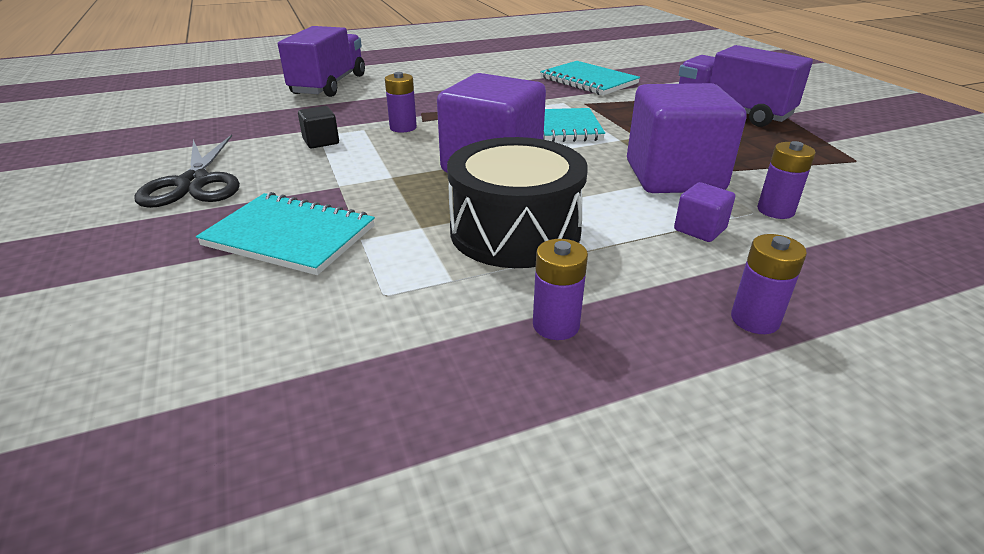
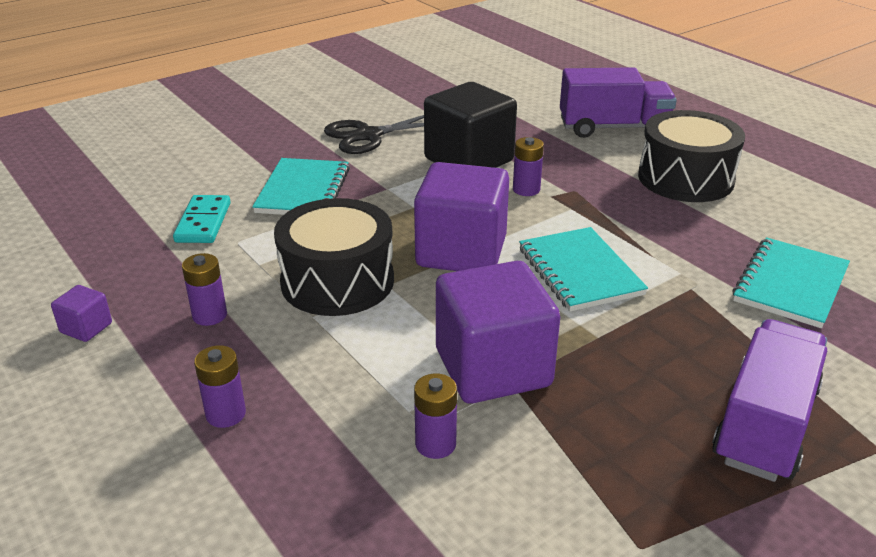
camera: 75 degrees right, 0 degrees up
(304, 323) = (203, 222): none -> turquoise domino
(321, 141) = (469, 160): black cube -> black cube, size x2.37
(435, 80) = (685, 178): none -> black drum
(700, 229) = (373, 386): purple cube -> purple cube (86, 328)

